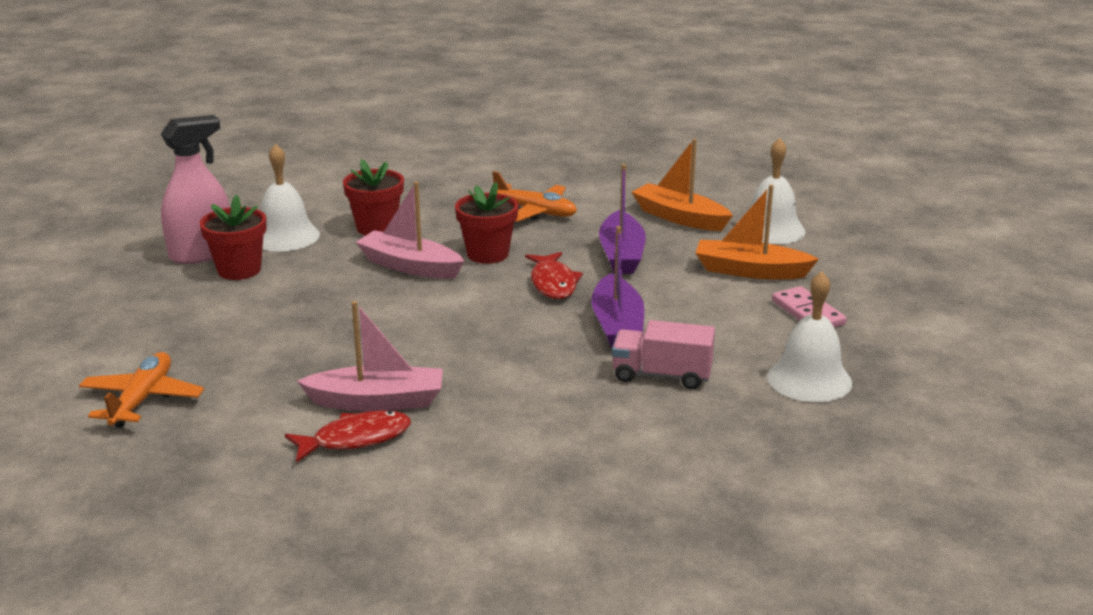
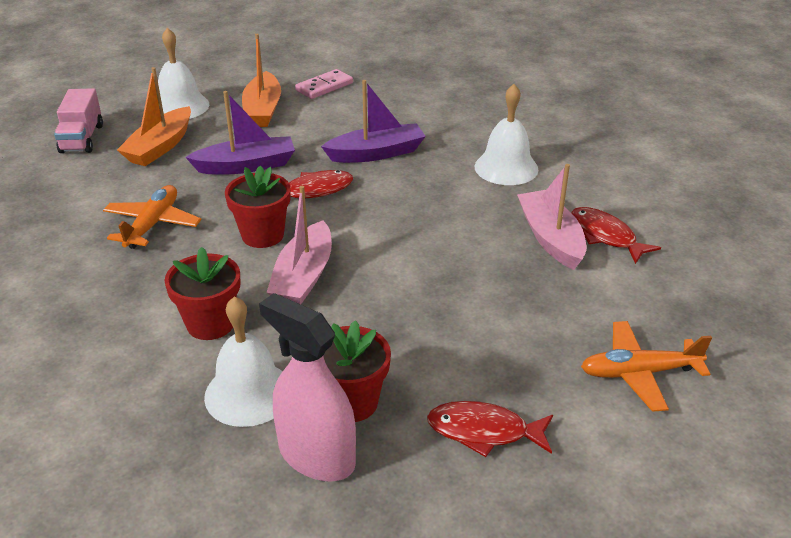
camera: 105 degrees left, 10 degrees up
(157, 315) = (484, 431): none -> red fish
(662, 375) = (440, 129): pink truck -> pink truck (82, 138)
(809, 379) = (416, 83): white bell -> white bell (506, 167)

